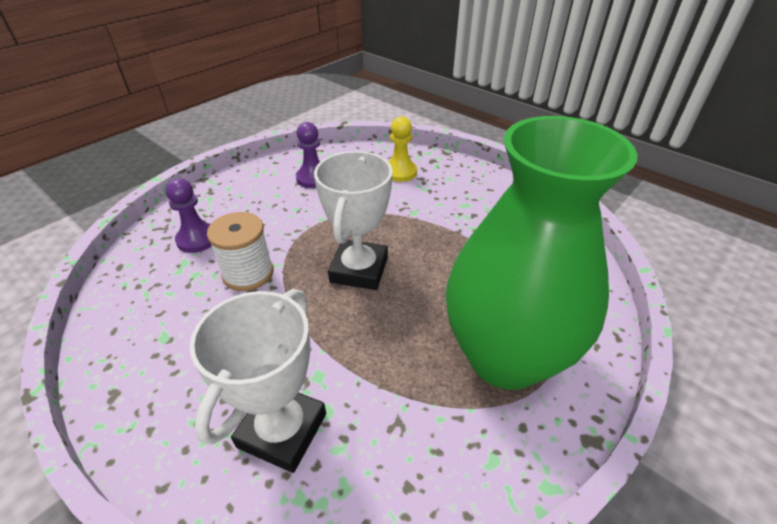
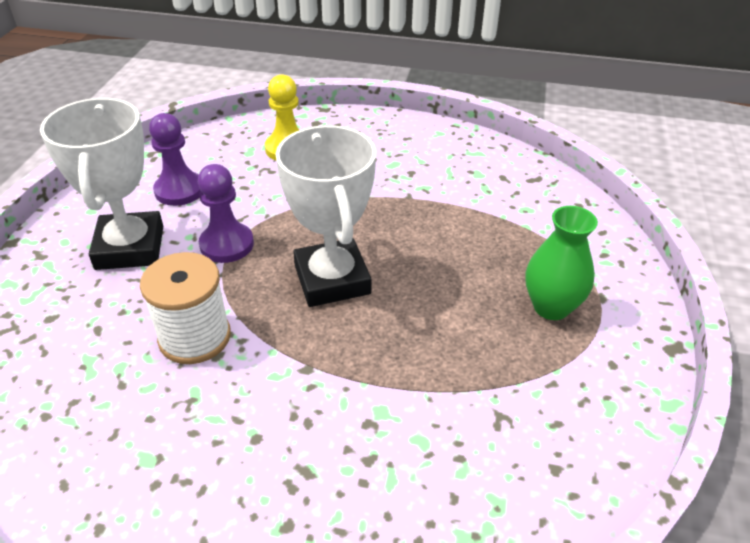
camera: 30 degrees left, 0 degrees up
(197, 239) = (81, 323): purple pawn -> purple pawn (227, 244)
(282, 430) = (389, 484): white trophy -> white trophy (130, 247)
(505, 357) = (551, 307): green vase -> green vase, size x0.42

